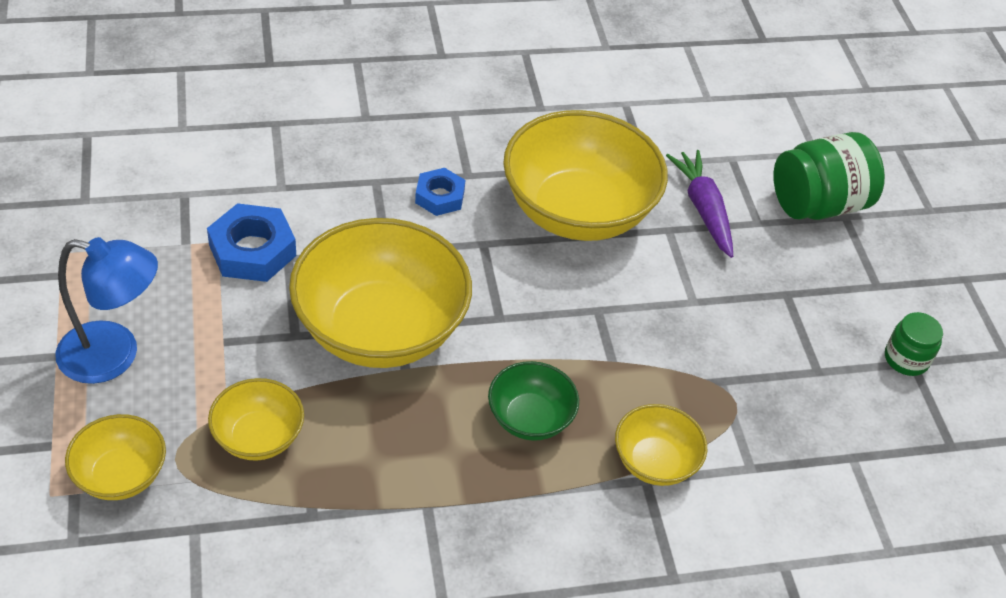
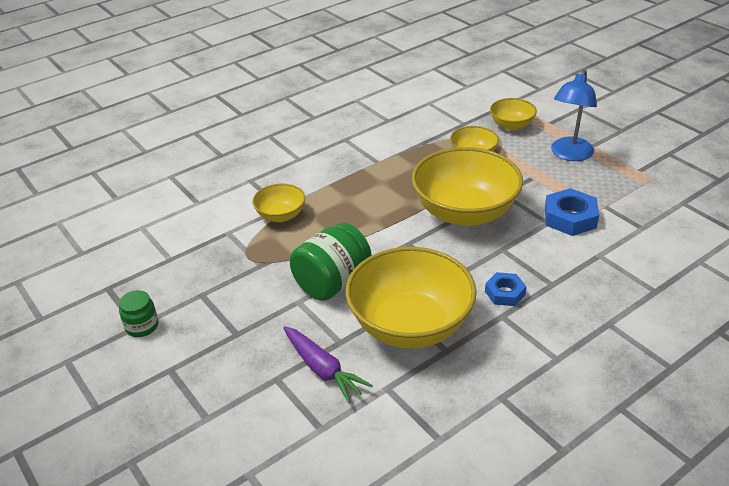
camera: 160 degrees right, 10 degrees down
(114, 356) = (569, 155): blue lamp -> blue lamp turned 45 degrees counterclockwise
(530, 418) = (356, 208): green bowl -> none
(818, 204) = (232, 418): green jar -> green jar (332, 282)

